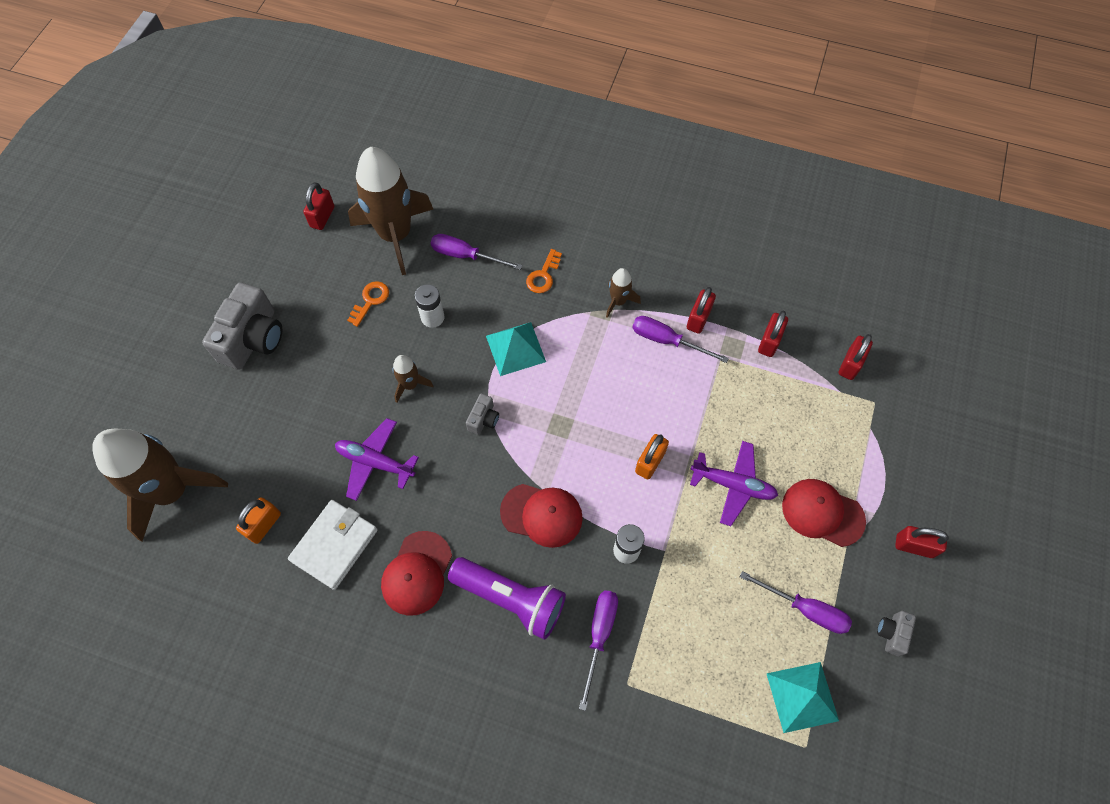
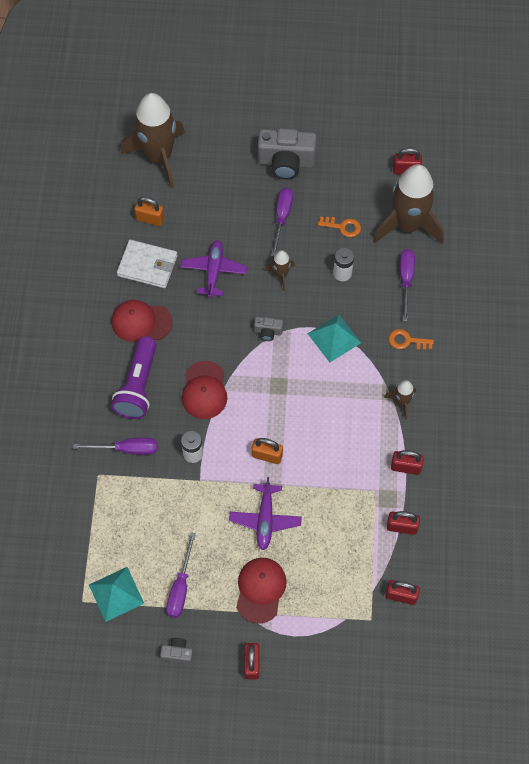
camera: 75 degrees right, 0 degrees up
(667, 341) = (377, 447): purple screwdriver -> purple screwdriver (282, 218)

